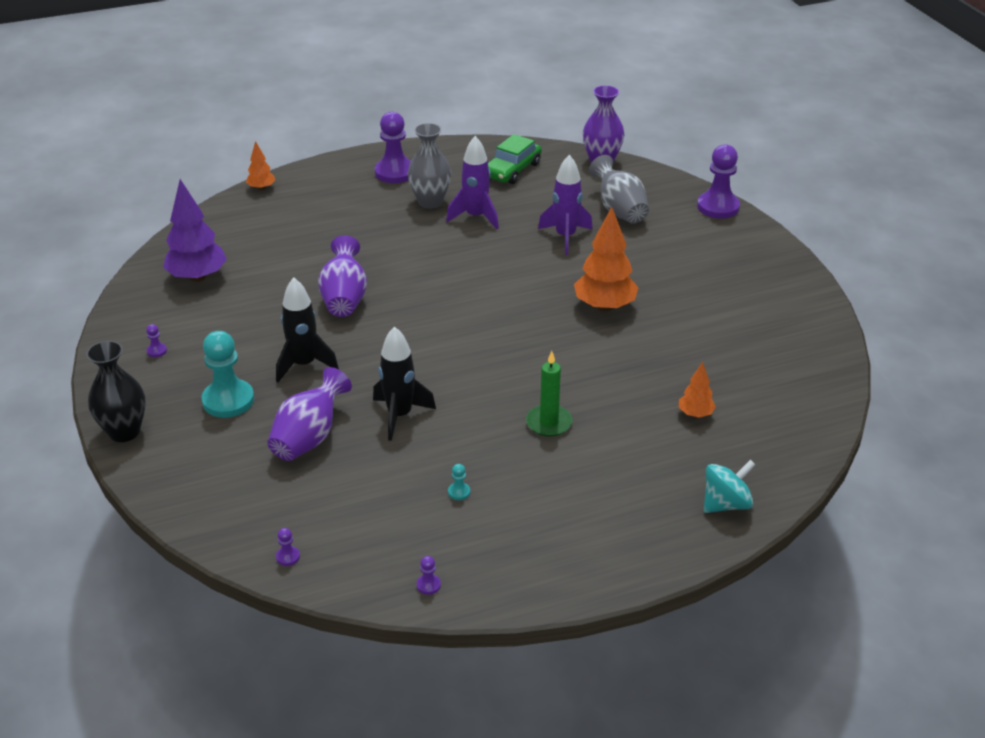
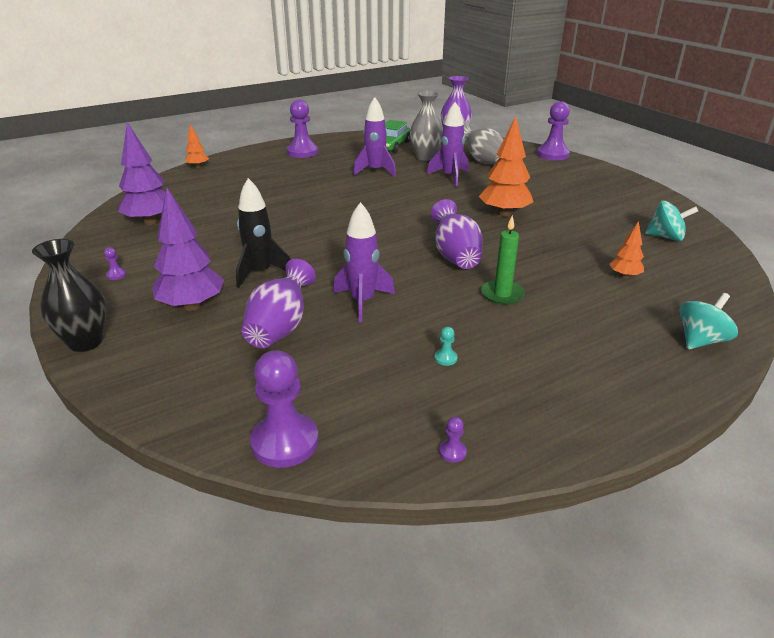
camera: 10 degrees left, 5 degrees down
(228, 400) = (192, 306): turquoise pawn -> purple tree
(288, 557) = (285, 442): purple pawn -> purple pawn, size x2.48
(344, 298) = (285, 225): purple vase -> purple vase (455, 256)
(399, 415) = (363, 302): black rocket -> purple rocket
(430, 202) = (336, 165): grey vase -> grey vase (425, 157)
(779, 363) = (666, 237): none -> turquoise spinning top

